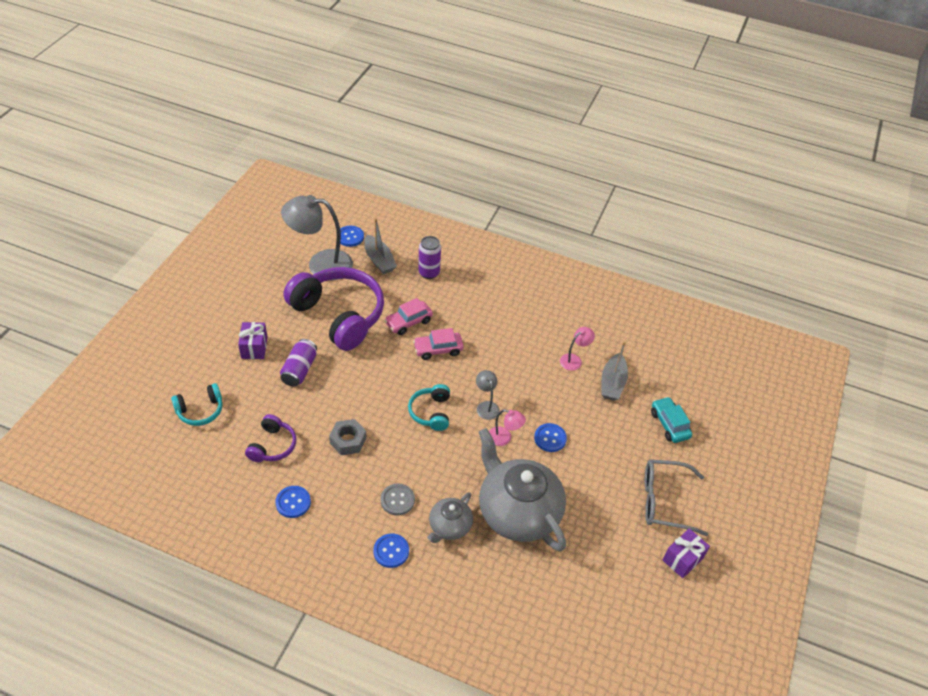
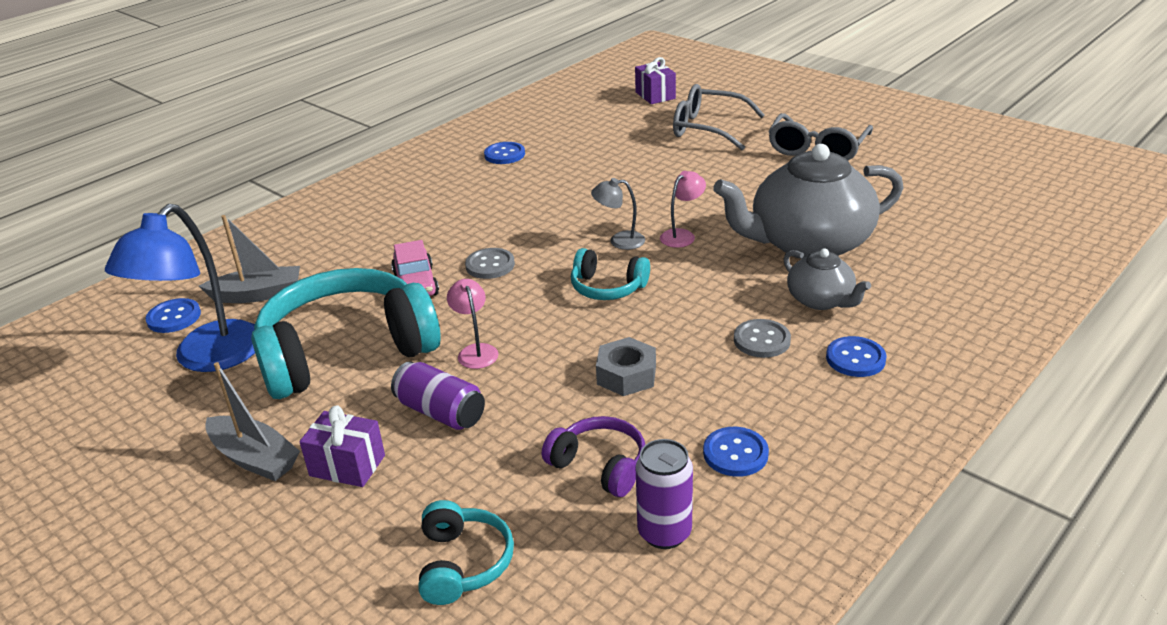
camera: 65 degrees left, 15 degrees down
(320, 264) = (207, 358): grey lamp -> blue lamp
(339, 315) = (346, 352): purple headphones -> turquoise headphones
(429, 273) = (329, 252): purple can -> purple can (664, 532)
(438, 349) = (490, 265): pink car -> grey button
(550, 438) = (696, 203): blue button -> blue button (504, 154)
(574, 360) = (575, 168): pink lamp -> pink lamp (476, 351)
(612, 383) = (628, 150): grey boat -> grey boat (254, 458)
(669, 424) = (707, 128): turquoise car -> grey glasses
(682, 559) = (899, 152): purple gift -> purple gift (655, 95)

